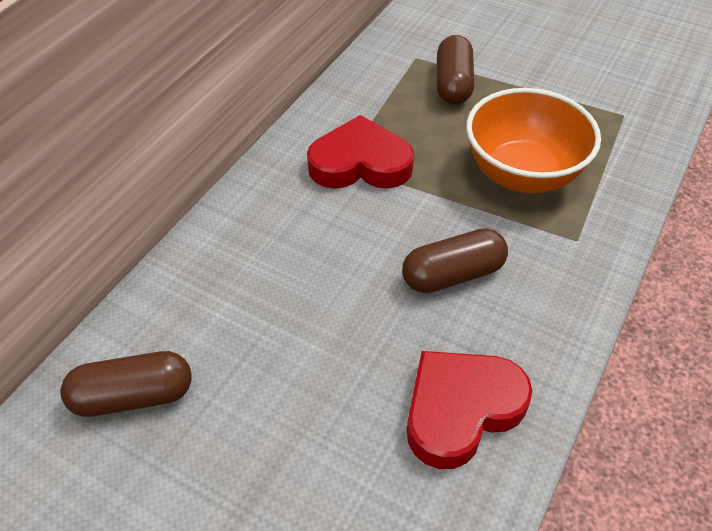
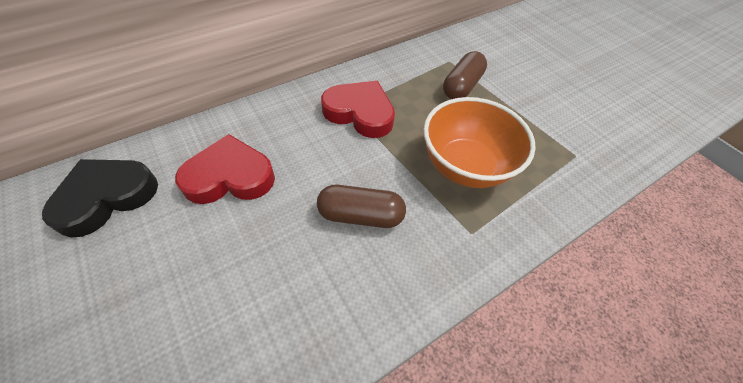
camera: 25 degrees right, 5 degrees up
(133, 396) = (107, 197): brown capsule -> black heart
(461, 409) = (287, 321): red heart -> red heart (230, 177)

